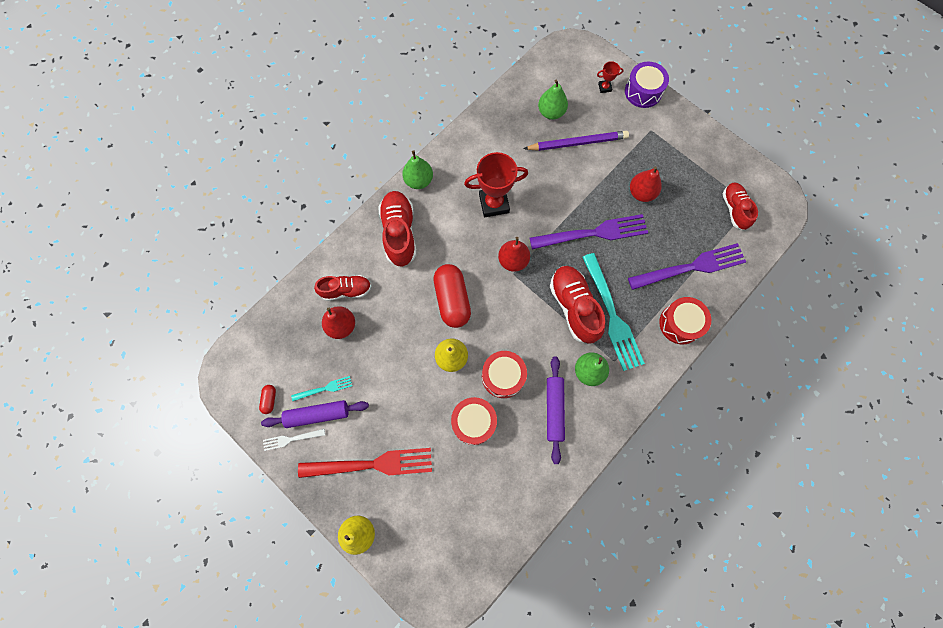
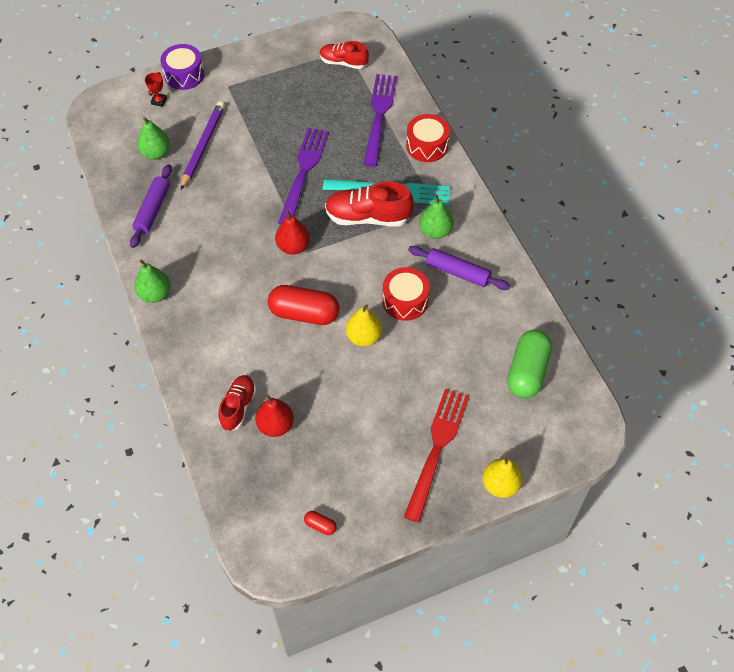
camera: 65 degrees left, 15 degrees down
(291, 439) = (374, 517): white fork -> none
(317, 414) = (360, 482): purple rolling pin -> purple rolling pin (152, 210)
(324, 388) = (336, 466): turquoise fork -> none
(399, 233) = (203, 333): red shoe -> none
(473, 422) = (438, 342): red drum -> none
(479, 514) = (527, 372): none -> green capsule
(494, 203) = (223, 239): red trophy -> none
(641, 193) = (286, 120): red pear -> none

